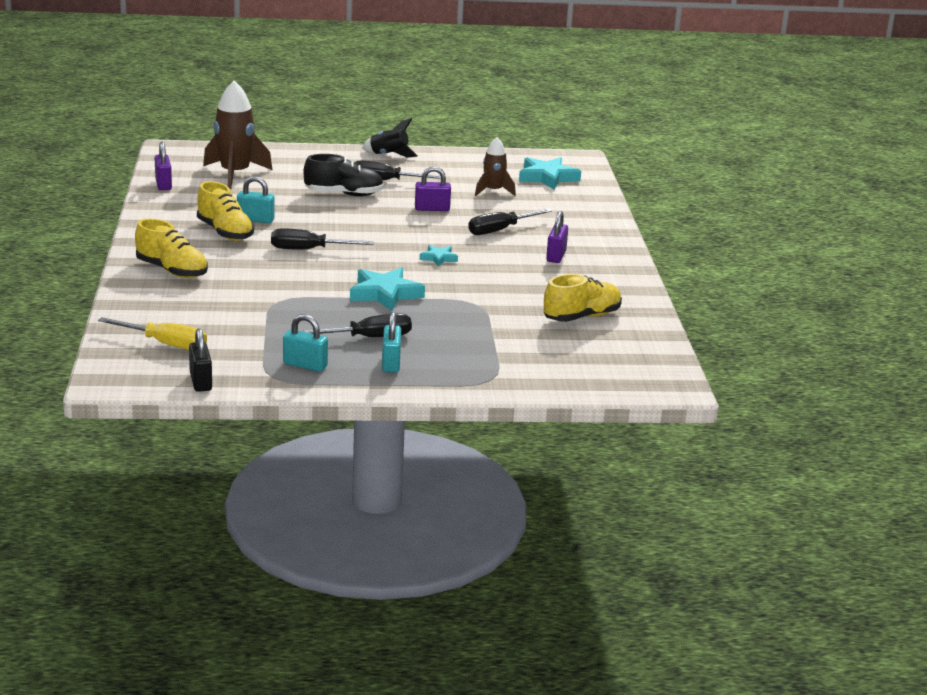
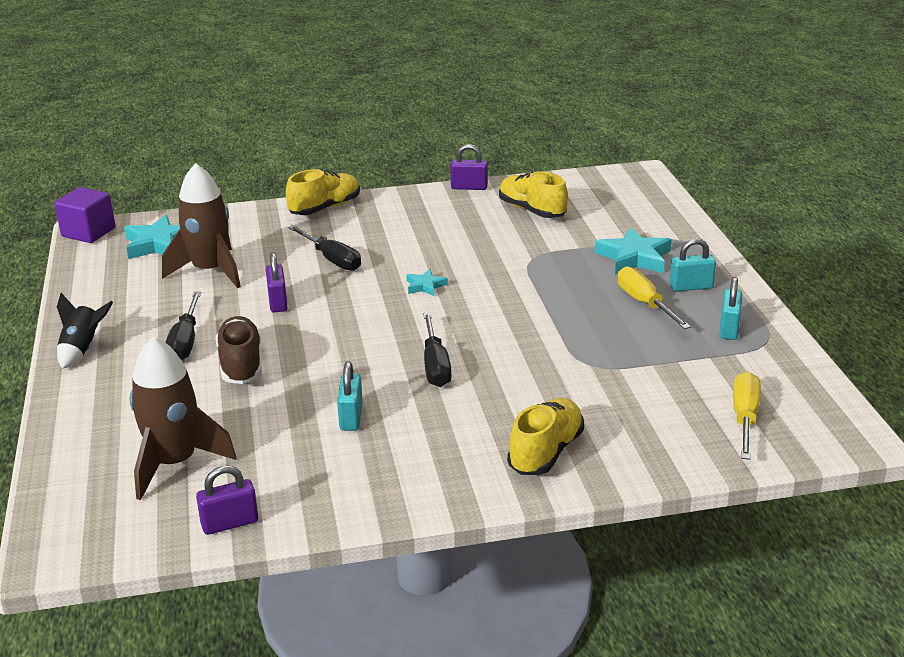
camera: 95 degrees left, 5 degrees up
(201, 382) = (810, 380): black padlock -> none
(225, 232) = (403, 434): yellow shoe -> yellow shoe (325, 208)
(344, 194) = (241, 364): black shoe -> brown shoe
(369, 338) = (645, 303): black screwdriver -> yellow screwdriver
(385, 294) = (535, 306): turquoise star -> turquoise star (634, 258)
(493, 191) = (210, 271): brown rocket -> brown rocket, size x1.70
(556, 256) = (393, 228): purple padlock -> purple padlock (469, 187)
(575, 158) = (88, 232): none -> purple cube

